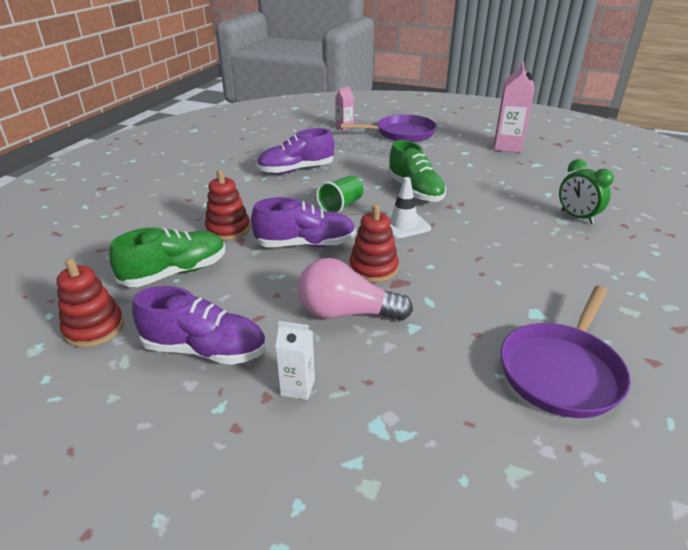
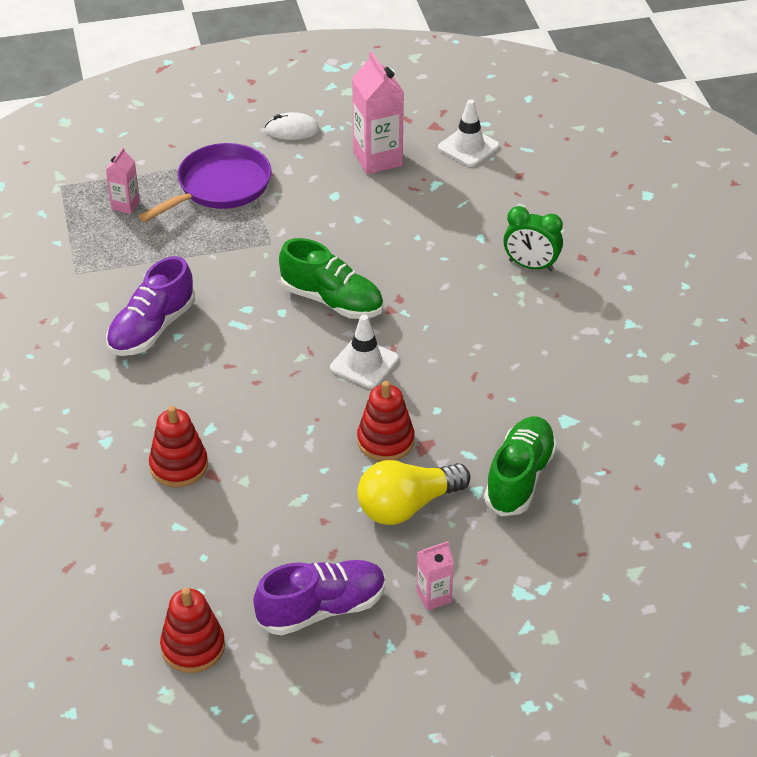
camera: 35 degrees left, 10 degrees up
(176, 272) = (192, 549): green shoe -> green shoe (519, 478)
(298, 387) = (433, 596): white carton -> pink carton
(305, 244) = (287, 444): purple shoe -> none
(341, 206) = (270, 367): green cup -> none
(346, 313) = (407, 506): pink light bulb -> yellow light bulb
(466, 126) = (292, 130): none -> white mouse
(561, 371) = (618, 471): purple pan -> none
(574, 156) = (468, 147): none -> white traffic cone

